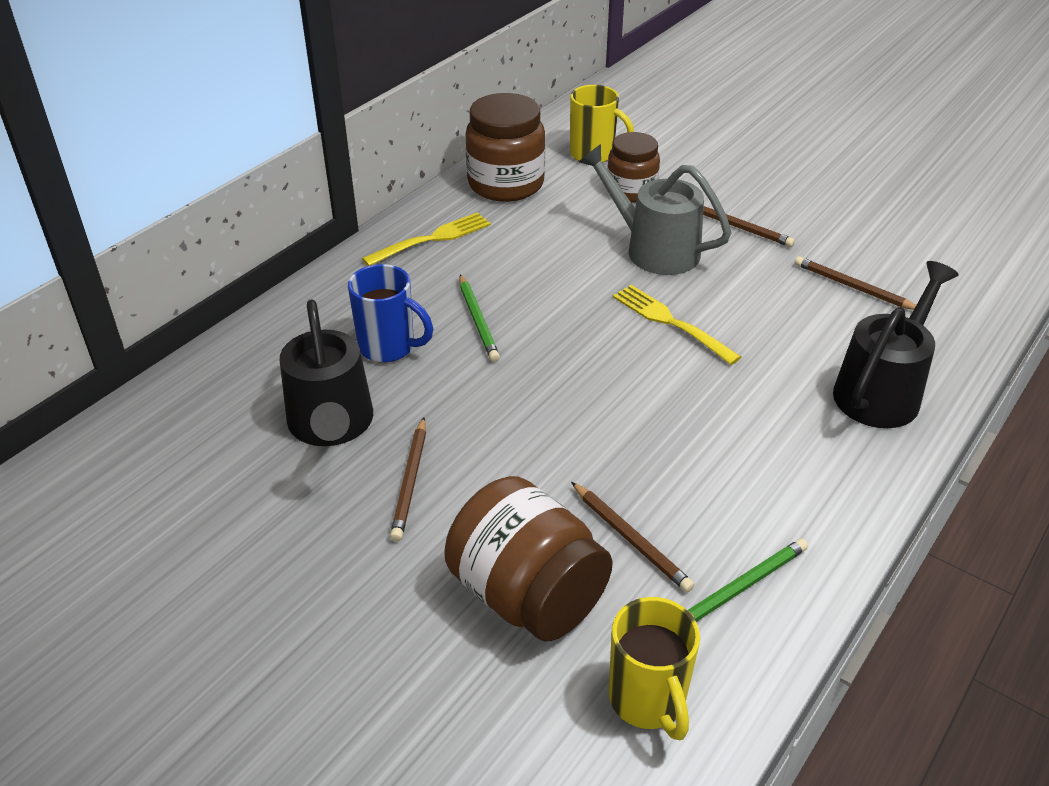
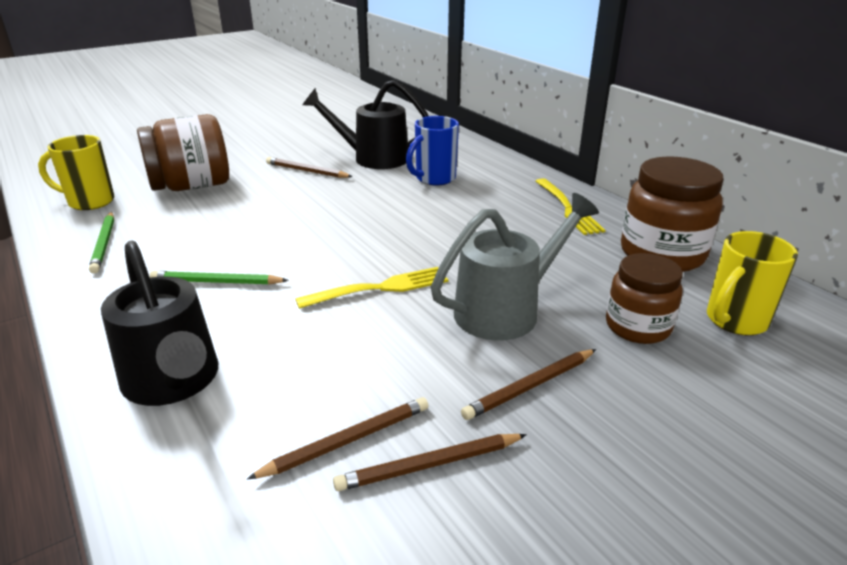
camera: 110 degrees right, 10 degrees down
(478, 320) = (444, 209): green pencil -> green pencil (217, 282)
(630, 539) = (186, 219): brown pencil -> brown pencil (429, 465)

